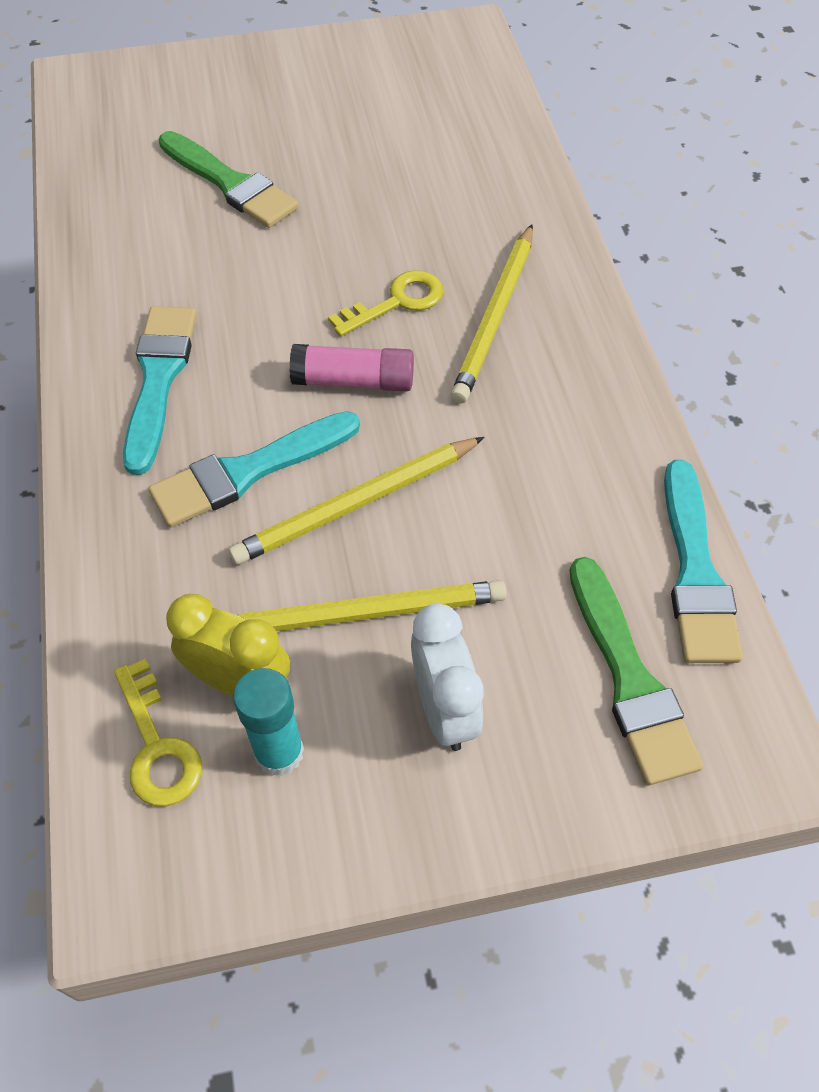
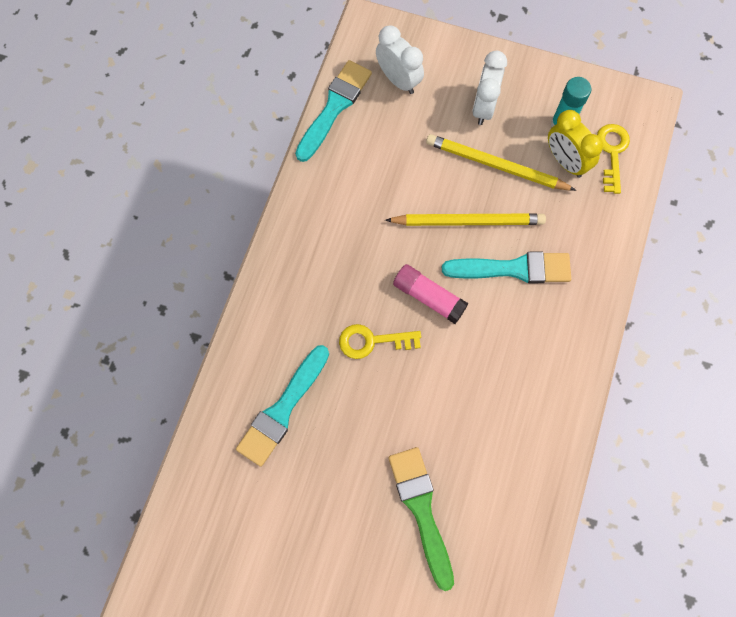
camera: 150 degrees left, 15 degrees up
(159, 379) = (536, 357): turquoise brush -> turquoise brush (282, 409)
(495, 317) = (323, 299): yellow pencil -> none
(629, 679) = (398, 80): green brush -> white clock

